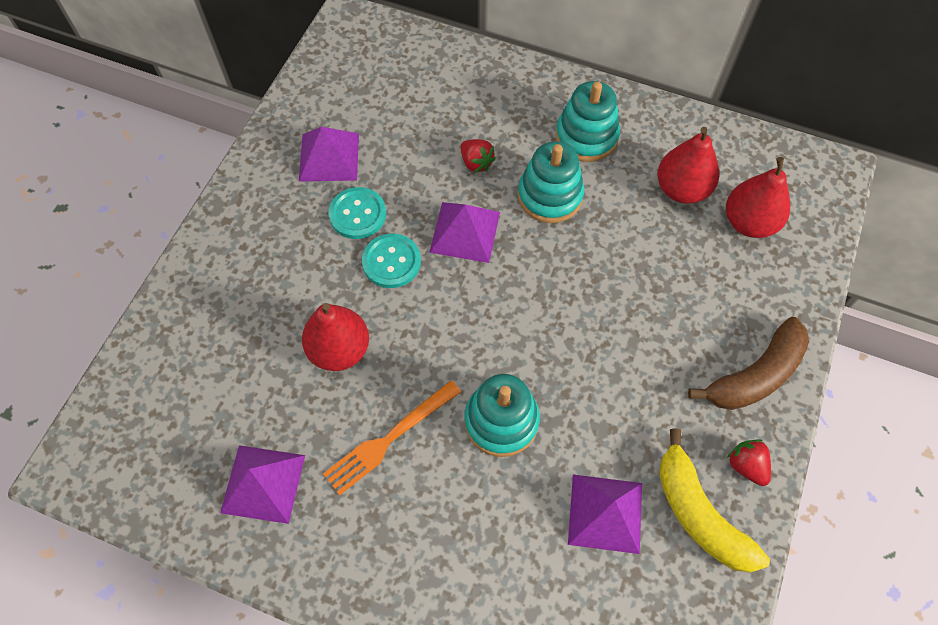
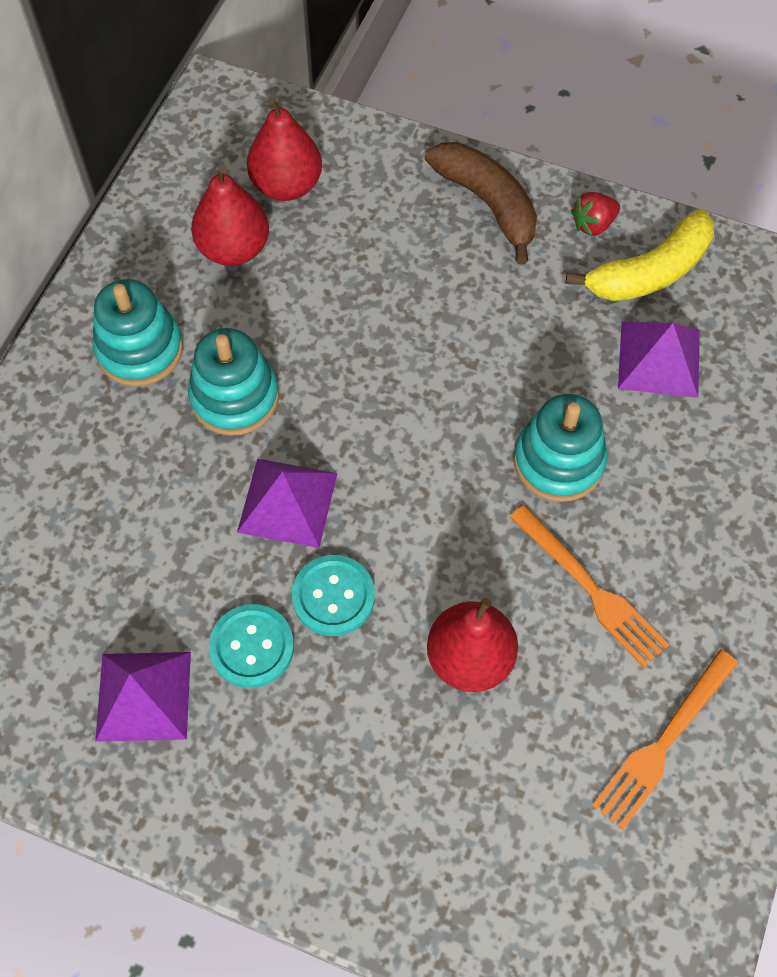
camera: 90 degrees left, 0 degrees up
(263, 483) = (663, 743): purple pyramid -> orange fork
(476, 163) = (172, 488): red strawberry -> none

